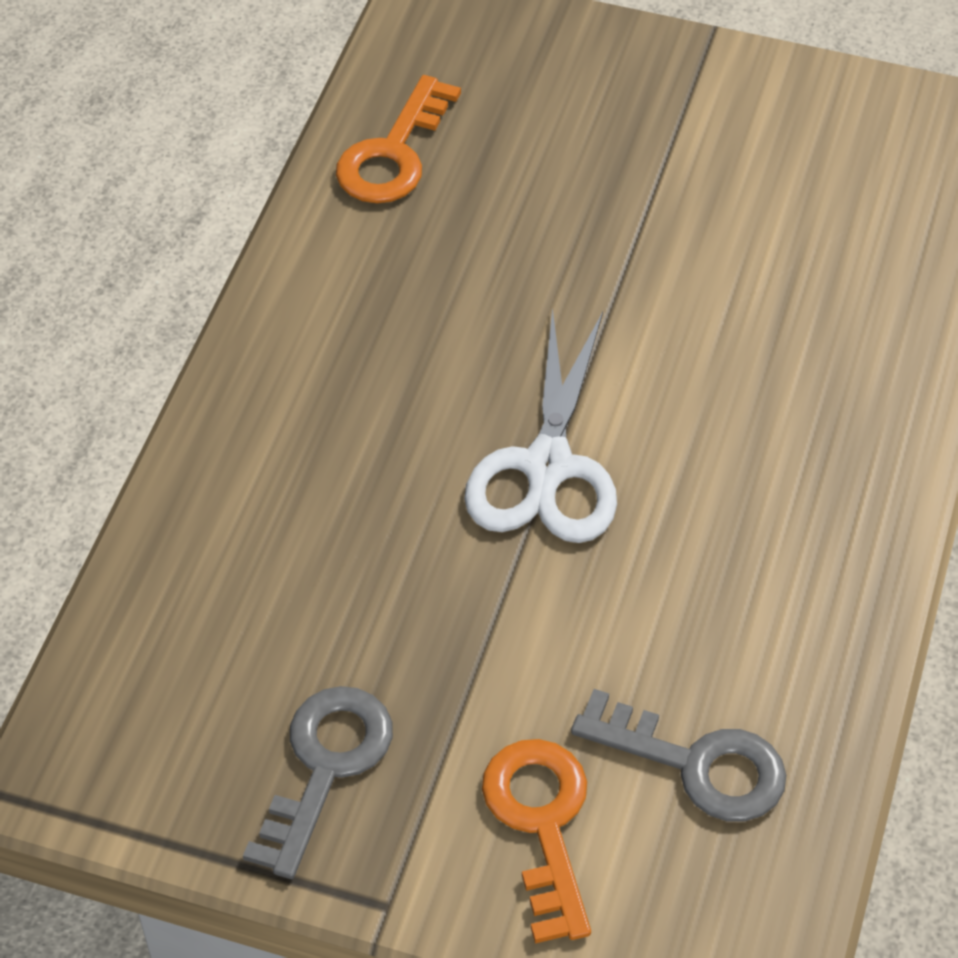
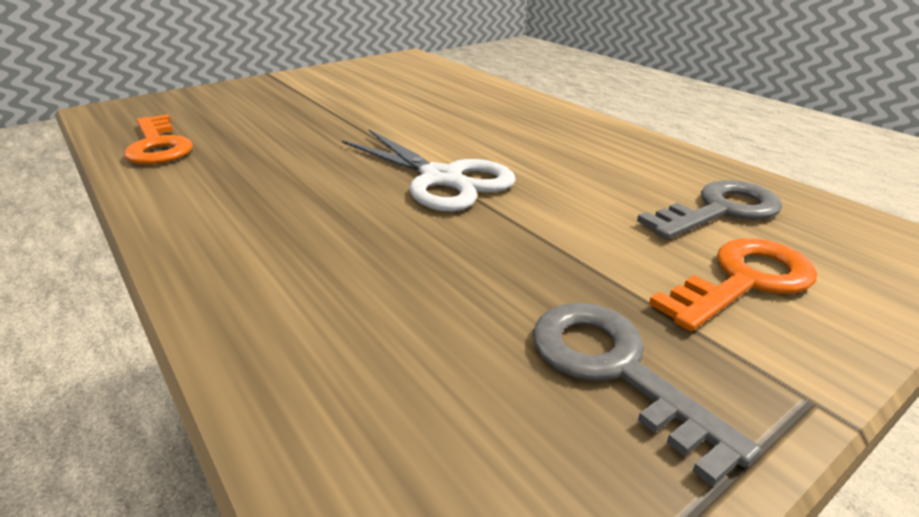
camera: 55 degrees left, 20 degrees down
(541, 823) = (744, 281): orange key -> orange key turned 120 degrees clockwise

